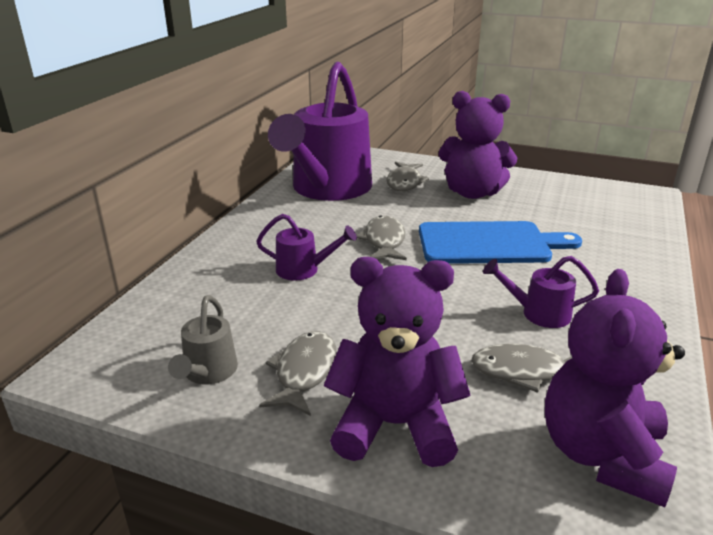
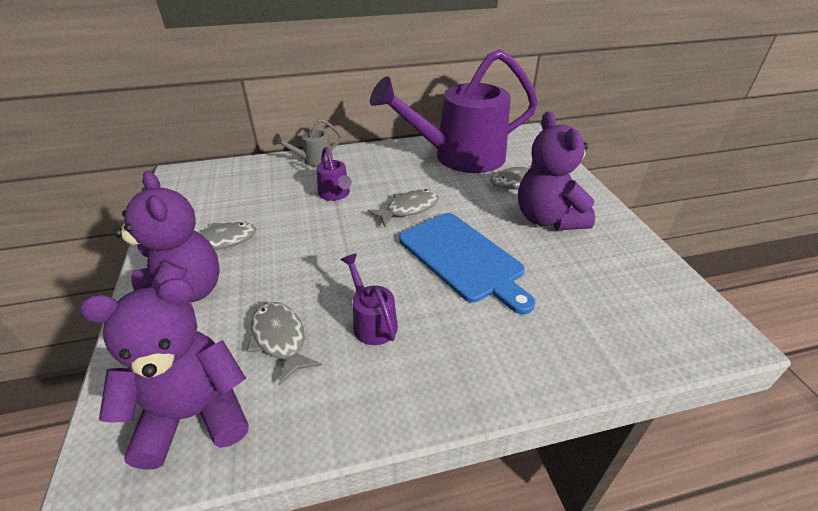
camera: 55 degrees right, 10 degrees up
(208, 373) = (199, 211): grey watering can -> grey watering can (313, 160)

